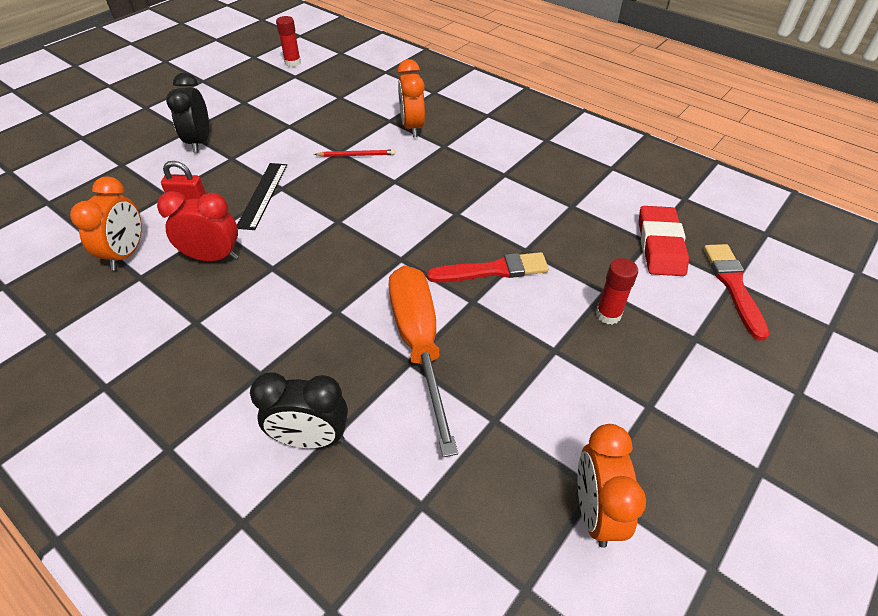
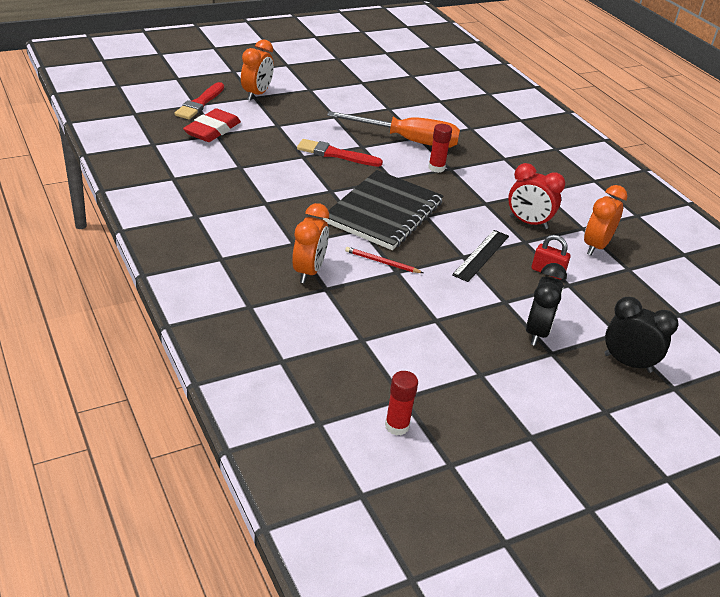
camera: 160 degrees left, 10 degrees down
(311, 439) = (482, 130): black clock -> black clock (627, 363)
(384, 207) = (384, 212): none -> black notebook
(419, 344) = (408, 140): orange screwdriver -> orange screwdriver turned 90 degrees counterclockwise
(595, 511) = (368, 78): orange clock -> orange clock (257, 94)
(608, 314) = (289, 117): red glue stick -> red glue stick (436, 168)

